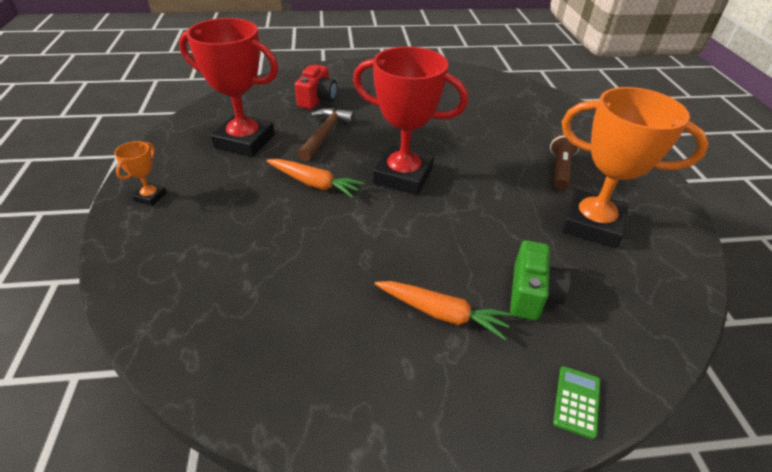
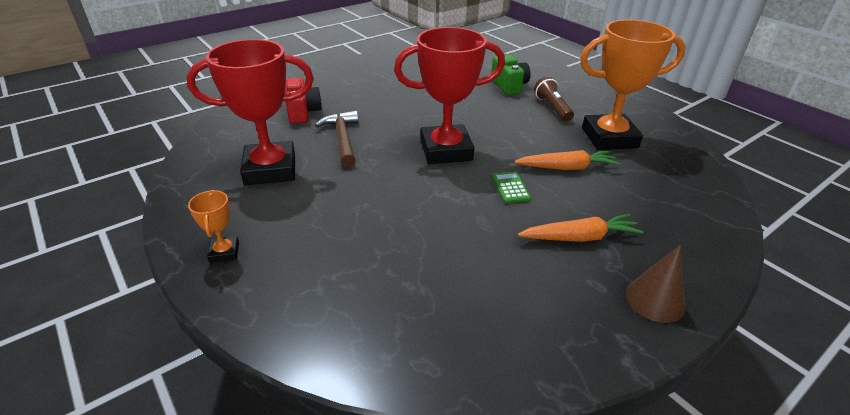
camera: 30 degrees left, 5 degrees down
(315, 184) = (378, 182): orange carrot -> orange carrot (567, 167)
(451, 413) = (655, 300): none -> brown cone
(532, 294) = (621, 198): green camera -> green camera (509, 85)
(576, 401) = (713, 253): green calculator -> green calculator (510, 187)

